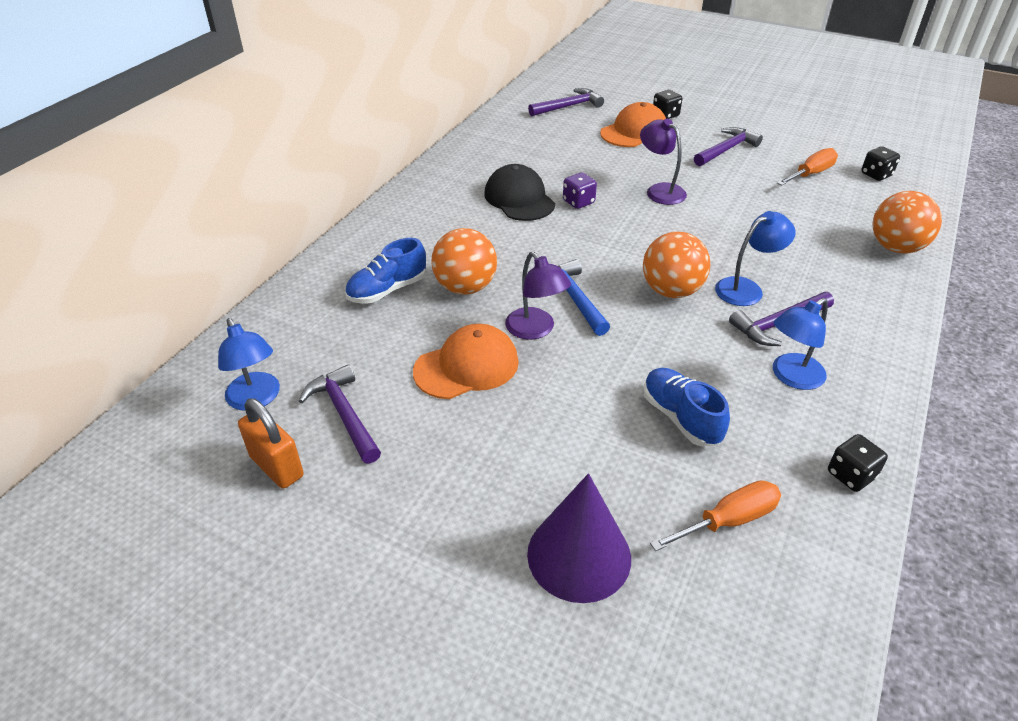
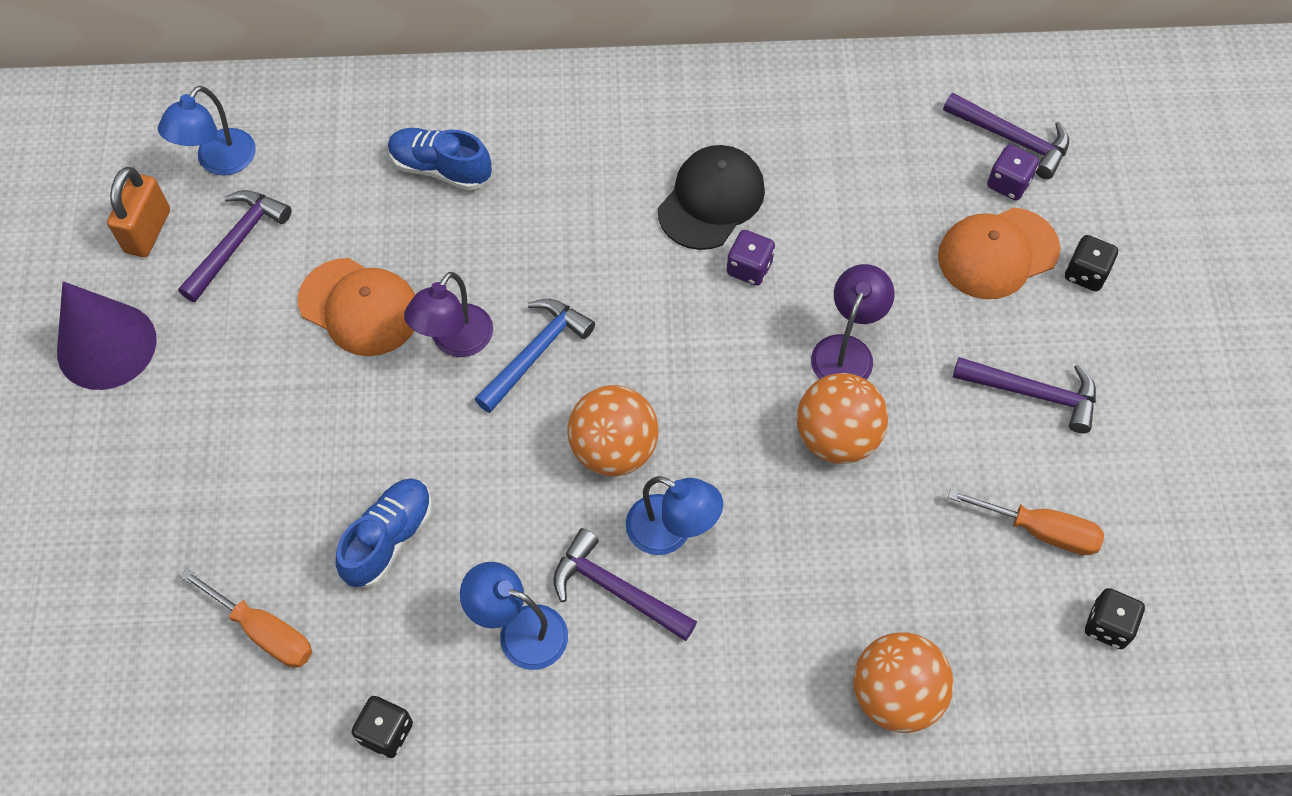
camera: 60 degrees right, 20 degrees up
(465, 287) = (490, 238): orange ball -> orange ball (836, 437)
(579, 555) = (162, 519): purple cone -> purple cone (106, 346)
(594, 116) = (1008, 183): none -> purple dice
(634, 131) = (997, 253): orange cap -> orange cap turned 135 degrees clockwise

